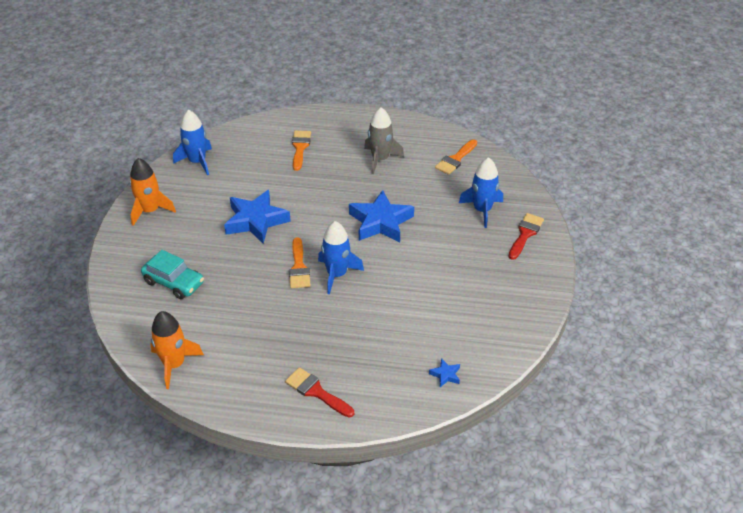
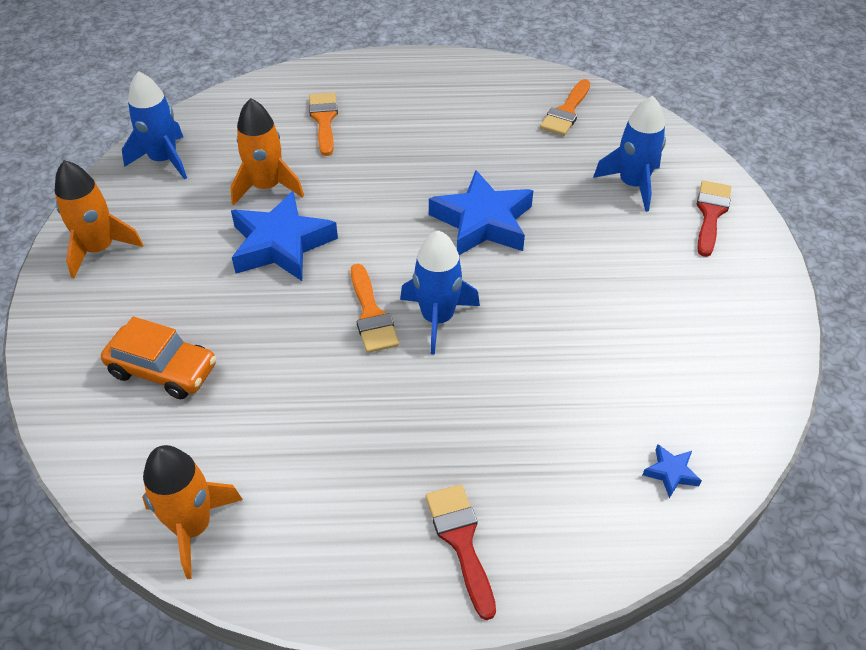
camera: 10 degrees left, 5 degrees up
(174, 282) = (163, 370): turquoise car -> orange car
(255, 185) = (266, 187): none -> orange rocket
(316, 392) = (460, 541): red brush -> red brush turned 45 degrees clockwise
(380, 159) = (453, 124): grey rocket -> none

